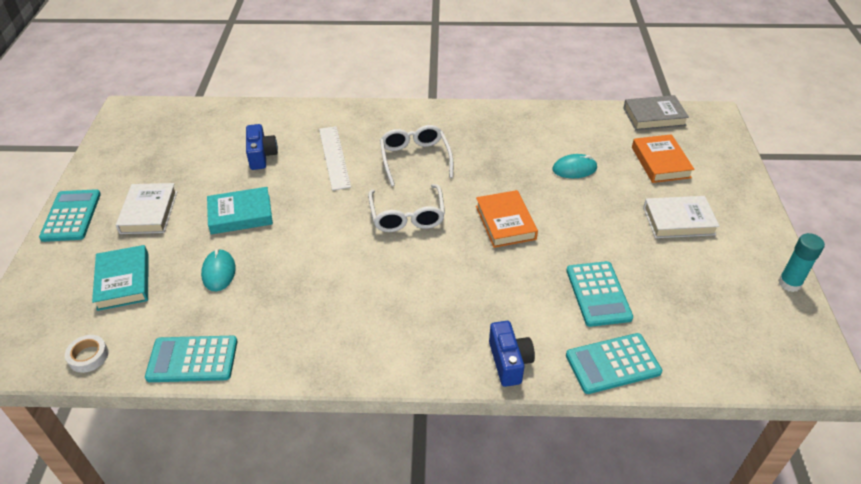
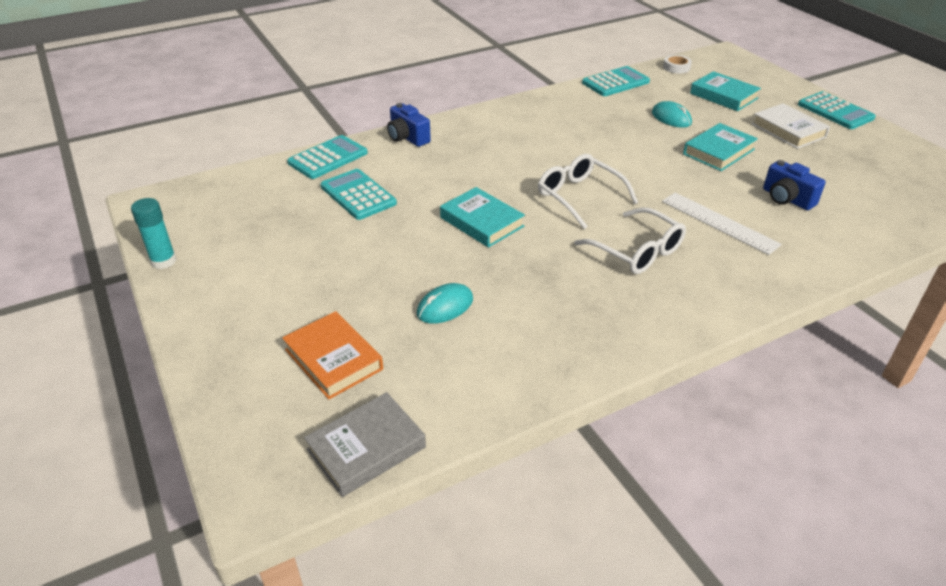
camera: 150 degrees right, 5 degrees down
(505, 222) = (482, 222): orange book -> turquoise book
(678, 221) = (293, 286): white book -> none

